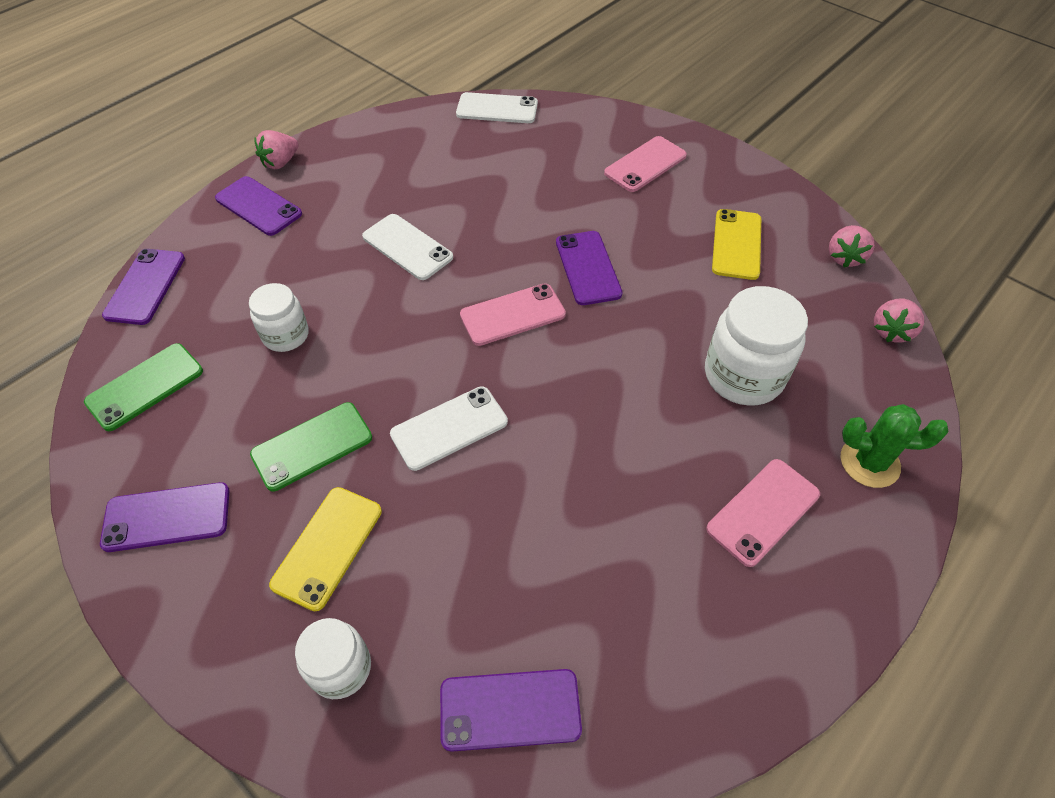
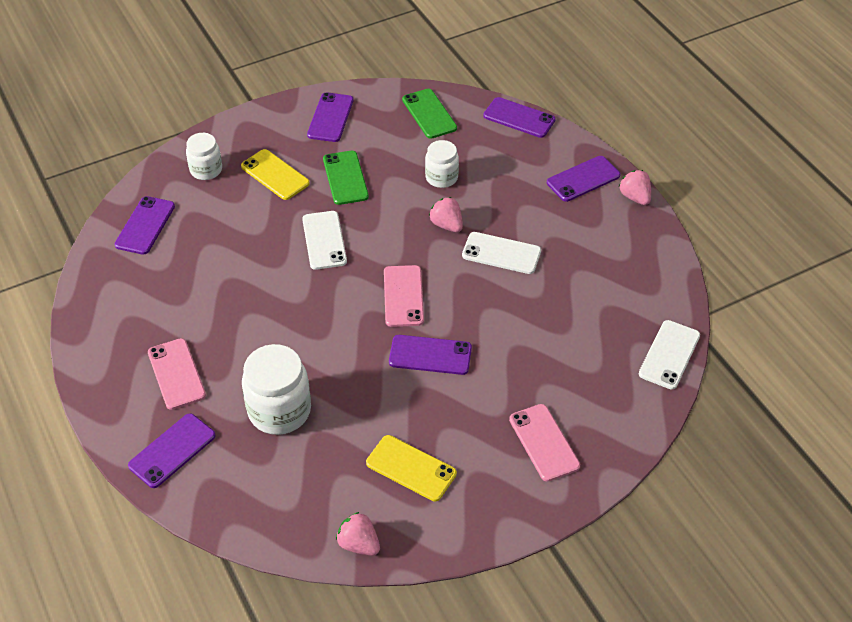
camera: 110 degrees right, 5 degrees down
(407, 247) = (501, 253): white phone -> white phone turned 45 degrees clockwise
(869, 462) = (172, 450): green cactus -> purple phone
(891, 331) = (266, 532): pink strawberry -> pink strawberry (447, 225)

